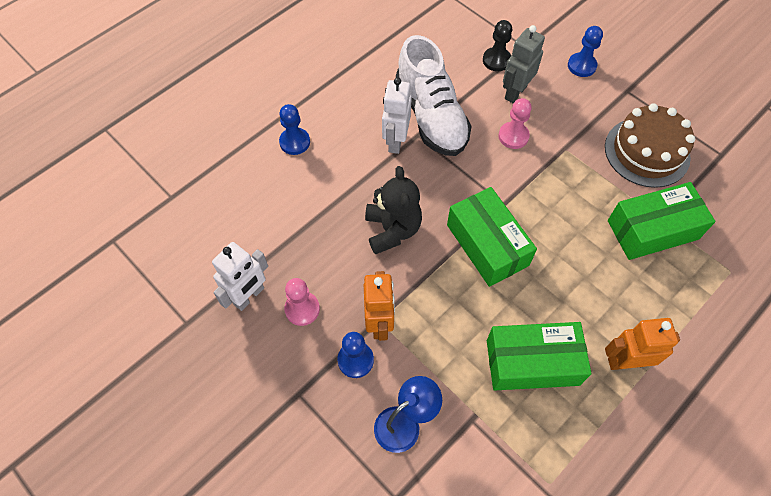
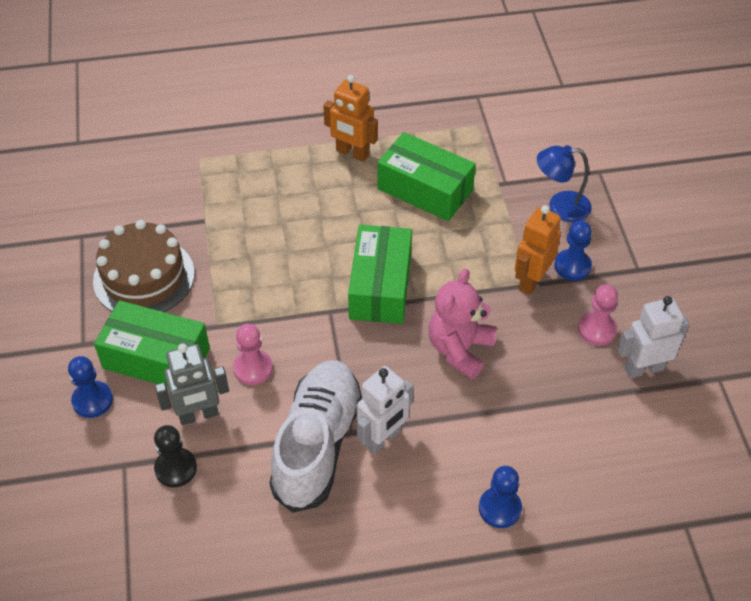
camera: 145 degrees left, 10 degrees down
(392, 230) = (460, 349): black teddy bear -> pink teddy bear
(652, 230) = (222, 217): green box -> green box (156, 358)

